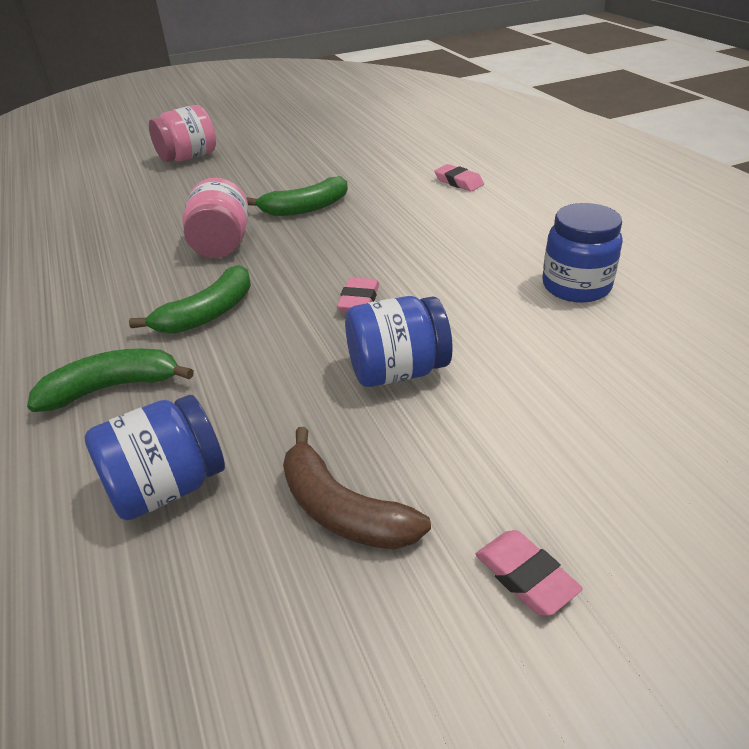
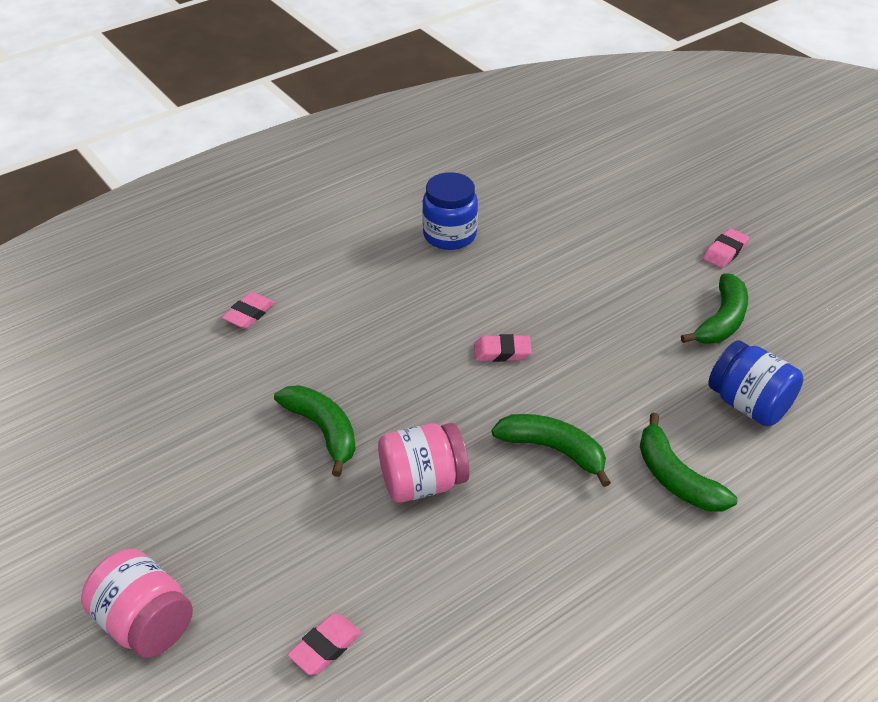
camera: 105 degrees left, 5 degrees up
(118, 204) = (325, 647): none -> pink eraser
(342, 510) = (721, 320): brown banana -> green banana
(397, 371) = (588, 316): blue jar -> none

